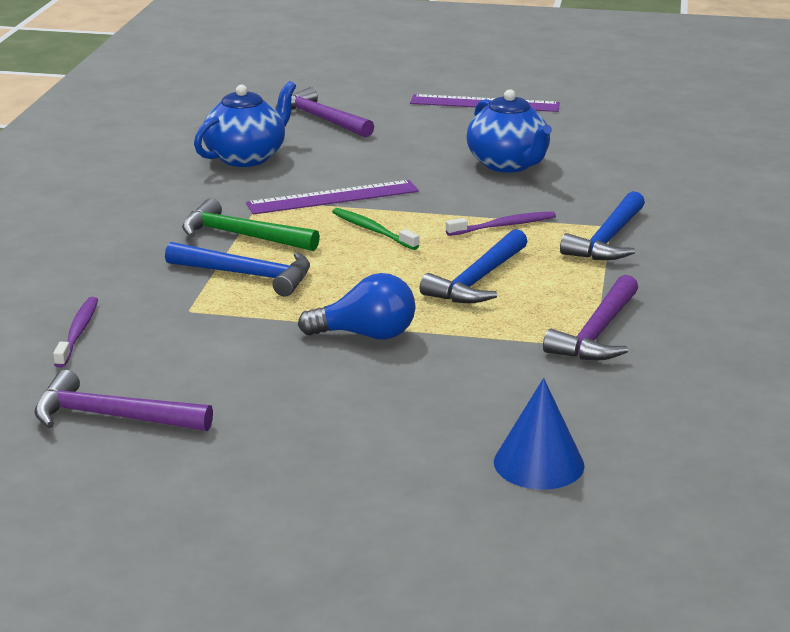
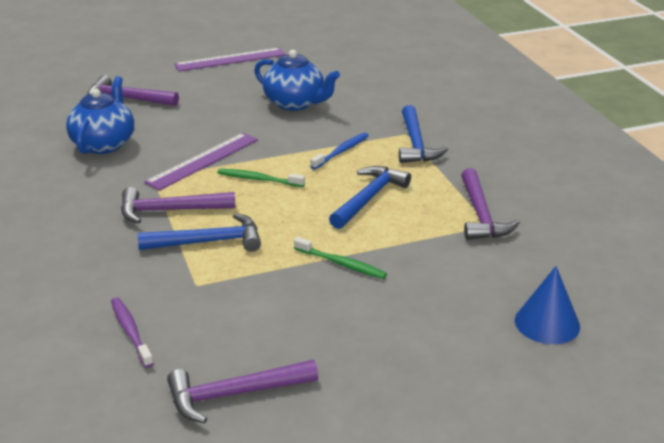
camera: 30 degrees left, 5 degrees up
(242, 236) = (170, 210): green hammer -> purple hammer
(366, 335) = (341, 264): blue light bulb -> green toothbrush
(478, 280) = (369, 198): blue hammer -> blue hammer turned 150 degrees counterclockwise
(504, 226) = (341, 151): purple toothbrush -> blue toothbrush

